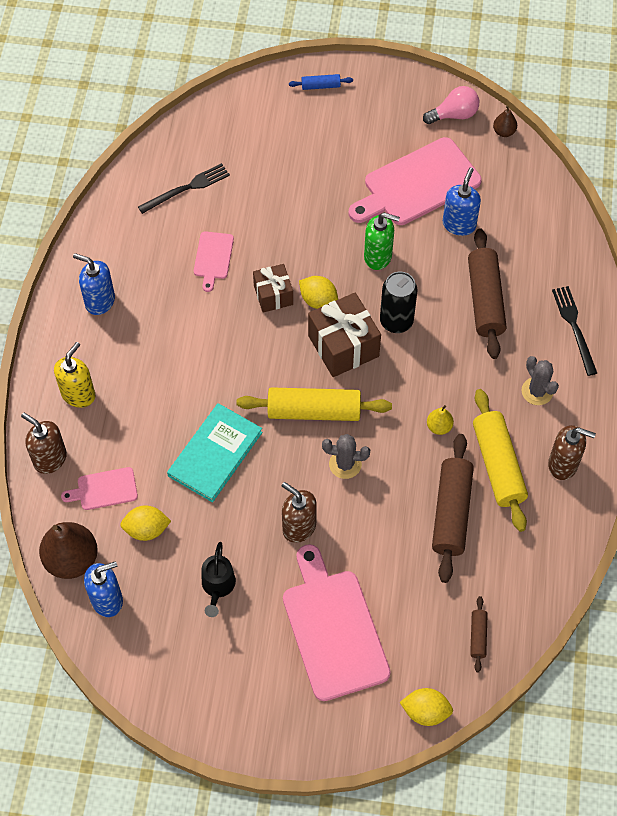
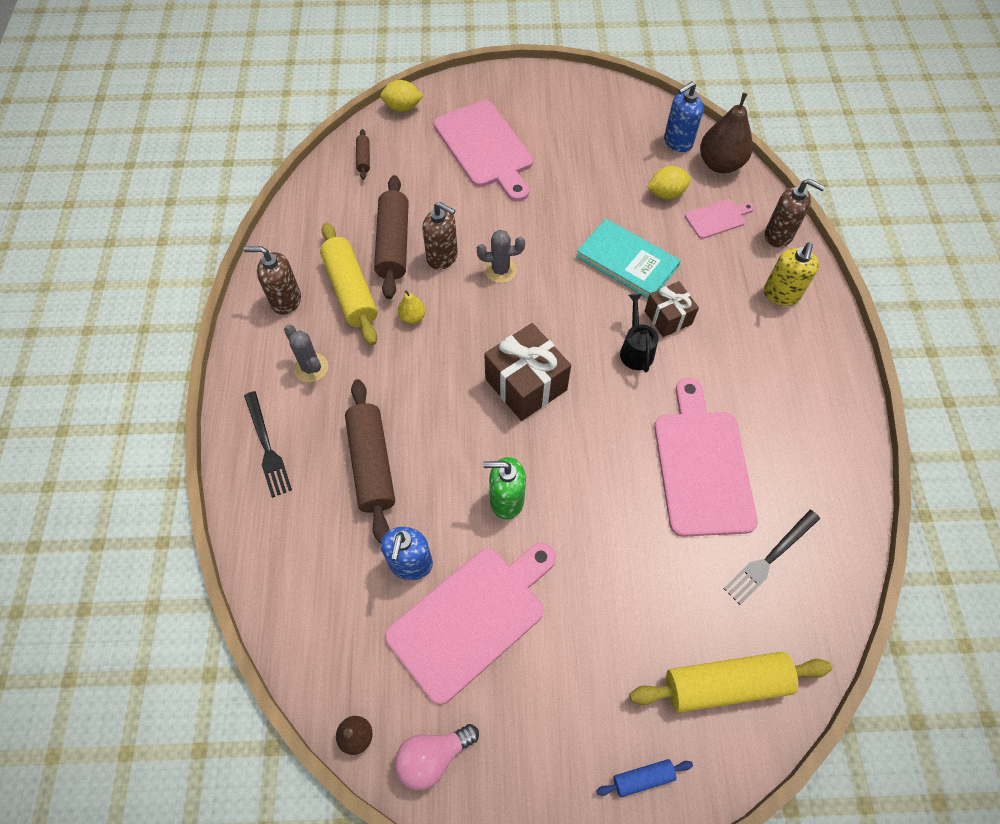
camera: 170 degrees right, 0 degrees up
(100, 301) = (806, 392): blue soap dispenser -> none
(213, 258) = (701, 466): pink cutting board -> pink cutting board, size x2.04
(215, 454) = (627, 261): turquoise book -> turquoise book turned 75 degrees counterclockwise
(217, 587) = (589, 162): black watering can -> black watering can (636, 350)
(273, 295) = (618, 430): brown gift -> brown gift (668, 317)
(299, 527) = (532, 214): brown soap dispenser -> brown soap dispenser (442, 257)
(314, 411) = (542, 313): yellow rolling pin -> yellow rolling pin (725, 684)
(318, 300) = (565, 432): yellow lemon -> none
(396, 321) = (472, 421): black can -> none

